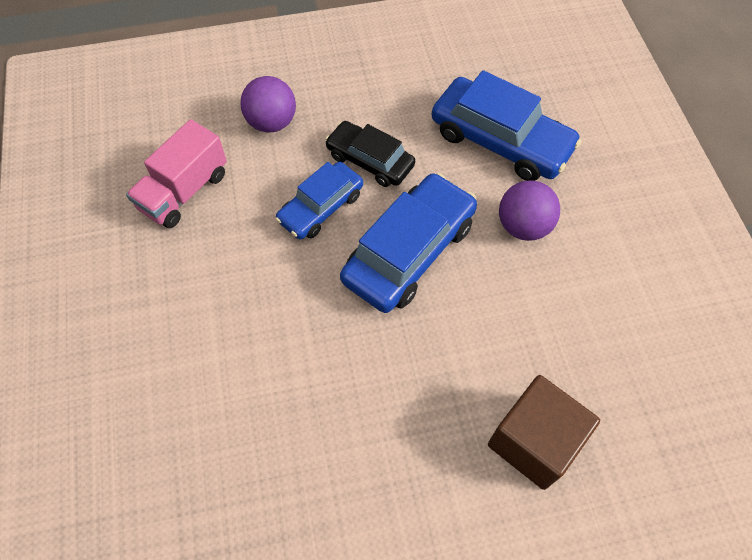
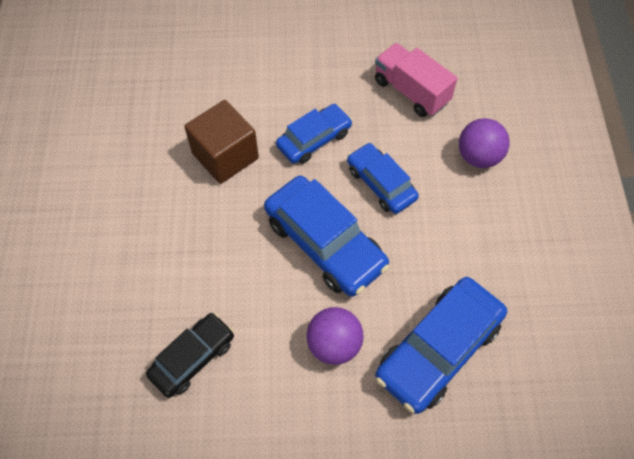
camera: 100 degrees right, 0 degrees up
(267, 285) = (314, 139): none -> blue car
(370, 160) = (426, 228): black car -> black car (193, 358)
(534, 441) = (139, 300): brown cube -> brown cube (225, 156)

